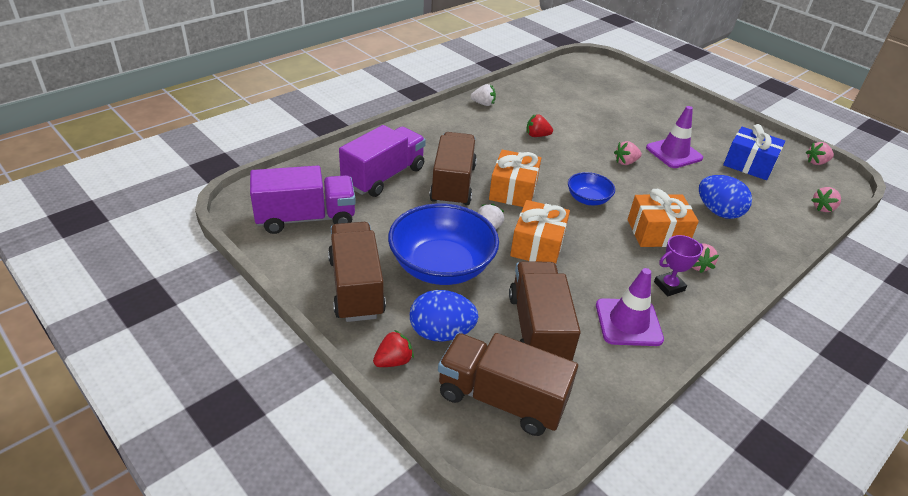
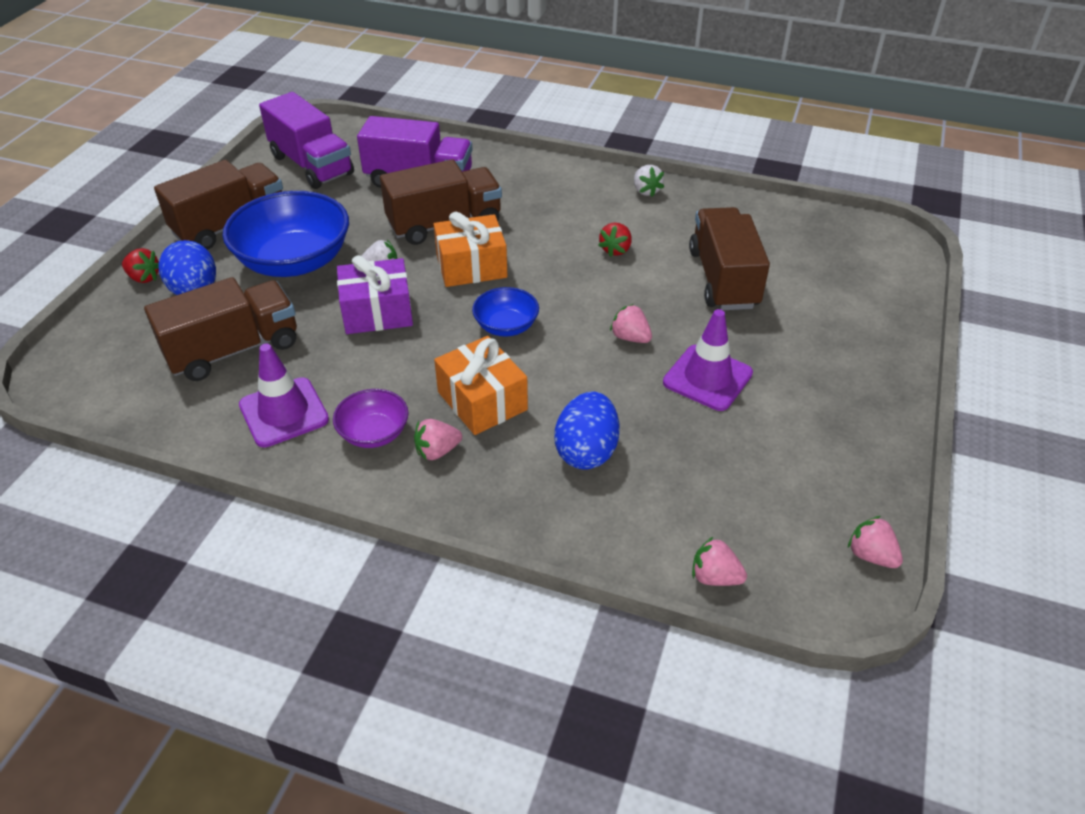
camera: 65 degrees right, 5 degrees up
(501, 399) = (123, 353): brown truck -> brown truck (723, 279)
(537, 135) = (616, 250): red strawberry -> red strawberry turned 135 degrees counterclockwise
(537, 245) = (377, 312): orange gift -> purple gift
(669, 286) = (374, 433): purple trophy -> purple bowl
(749, 164) = (764, 466): blue gift -> none

